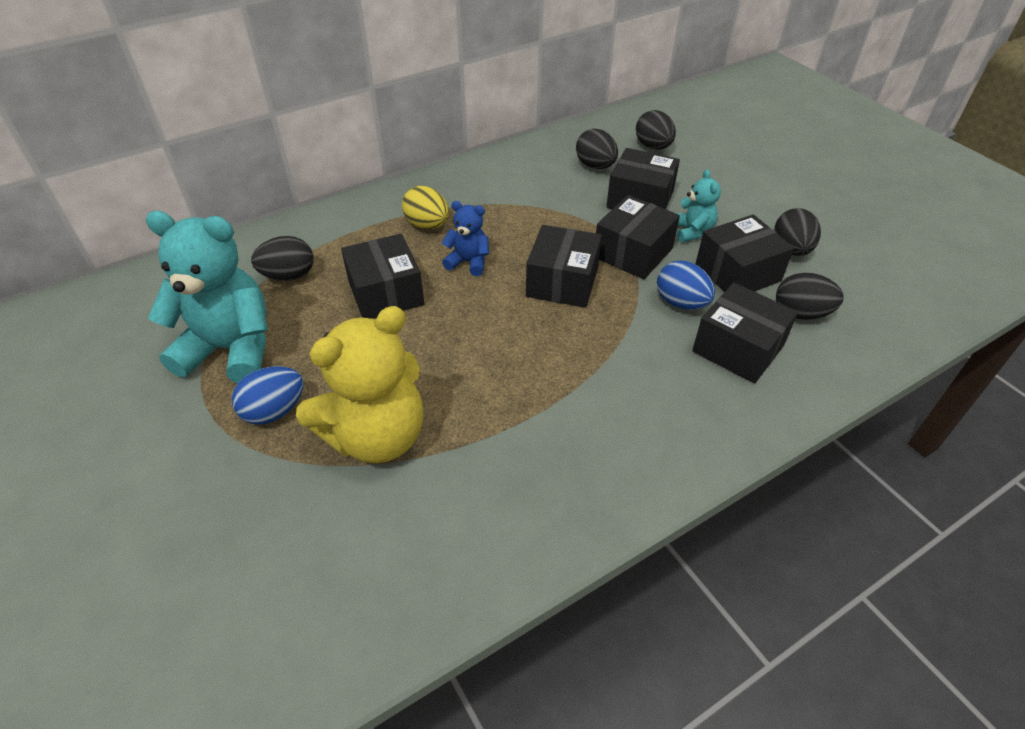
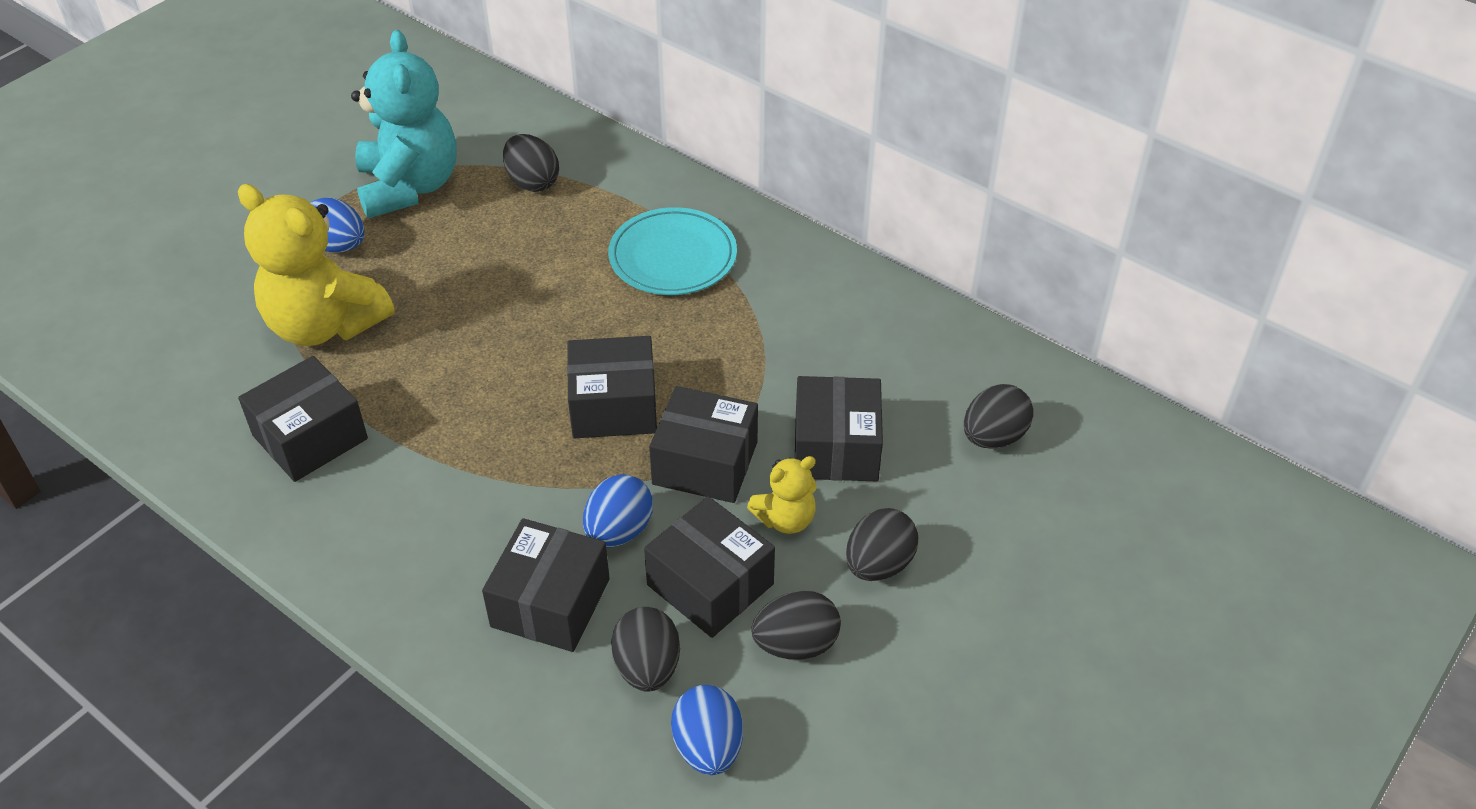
camera: 70 degrees right, 0 degrees up
(385, 293) = (533, 263): black box -> black box (310, 437)
(427, 225) = (673, 257): yellow egg -> turquoise plate
(468, 262) = (616, 312): blue teddy bear -> none
(595, 166) = (898, 381): black egg -> black egg (878, 564)
(692, 231) = (785, 519): turquoise teddy bear -> yellow teddy bear
(865, 300) = (708, 747): none -> blue egg

